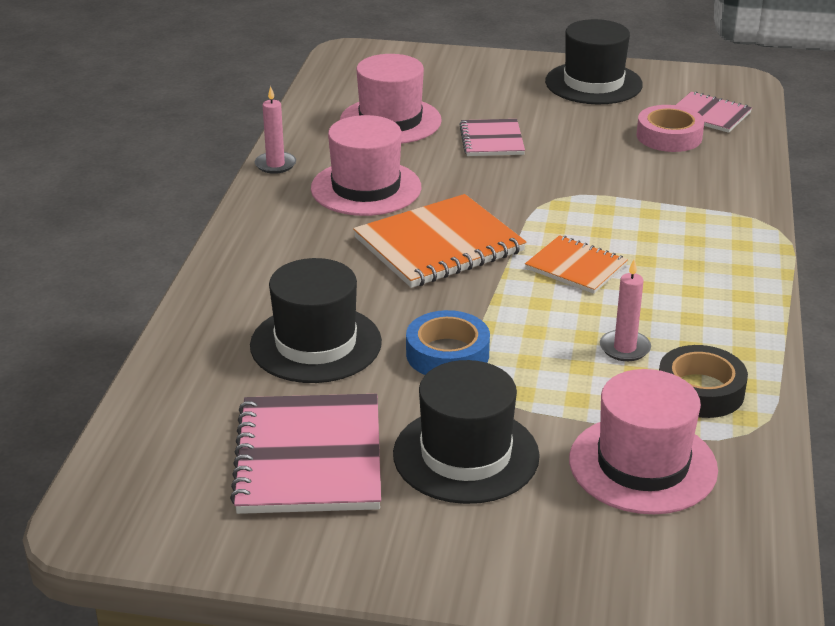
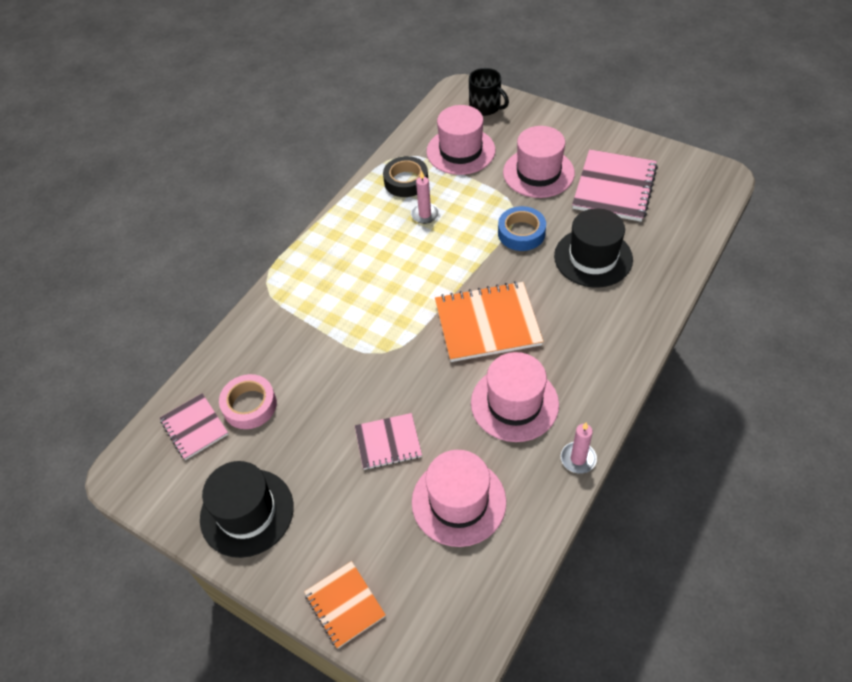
camera: 155 degrees left, 20 degrees up
(466, 455) = (538, 173): black hat -> pink hat
(491, 140) = (388, 442): pink notebook -> pink notebook turned 60 degrees clockwise
(576, 267) = (412, 281): orange notebook -> orange notebook (344, 605)
(659, 575) = (485, 107): none -> black mug

